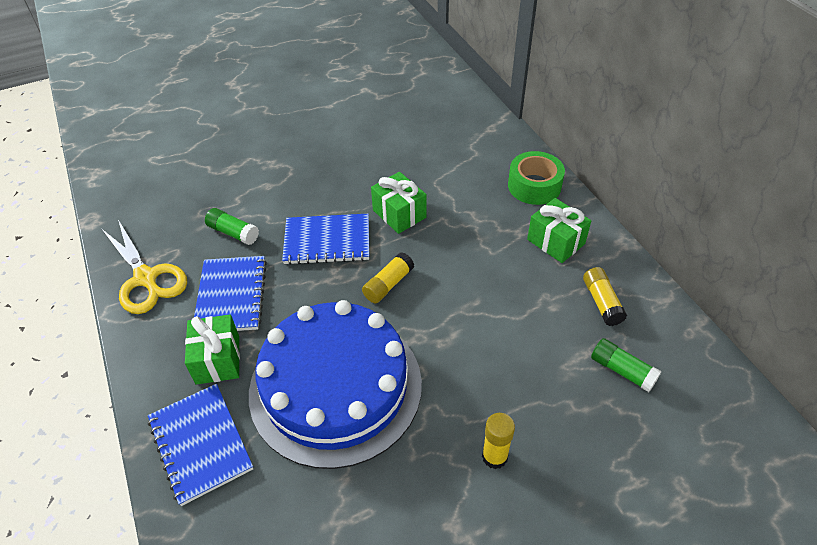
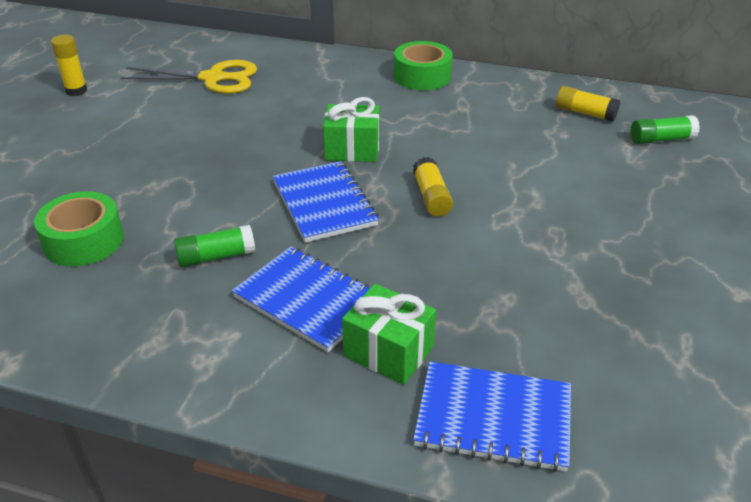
camera: 50 degrees left, 10 degrees down
(146, 278) = (184, 355): yellow scissors -> yellow scissors (213, 78)
(199, 176) = (84, 241): none -> green tape
(327, 241) = (324, 204): blue notebook -> blue notebook turned 60 degrees counterclockwise
(335, 386) = (519, 286): blue cake -> none
(494, 456) = (688, 237): yellow glue stick -> yellow glue stick (76, 91)
(556, 242) = (497, 99): green gift -> none

